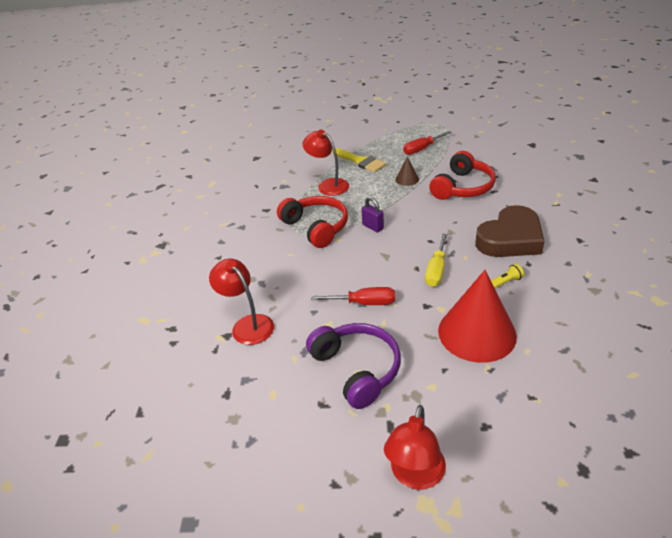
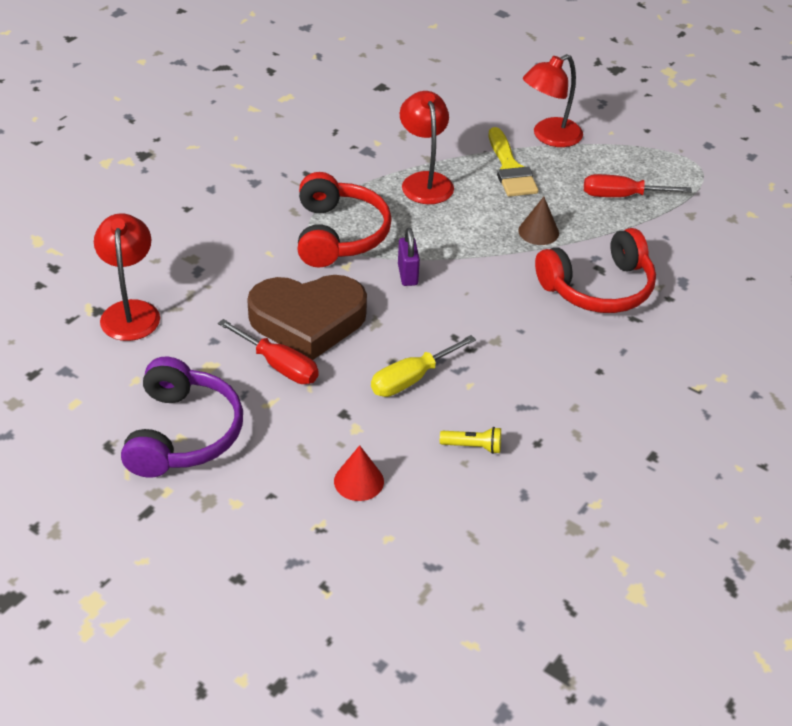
camera: 30 degrees right, 5 degrees up
(415, 476) = (113, 572): red lamp -> red lamp (549, 137)
(477, 333) = (358, 481): red cone -> red cone, size x0.44
(510, 239) = (560, 397): brown heart -> brown heart (308, 321)

